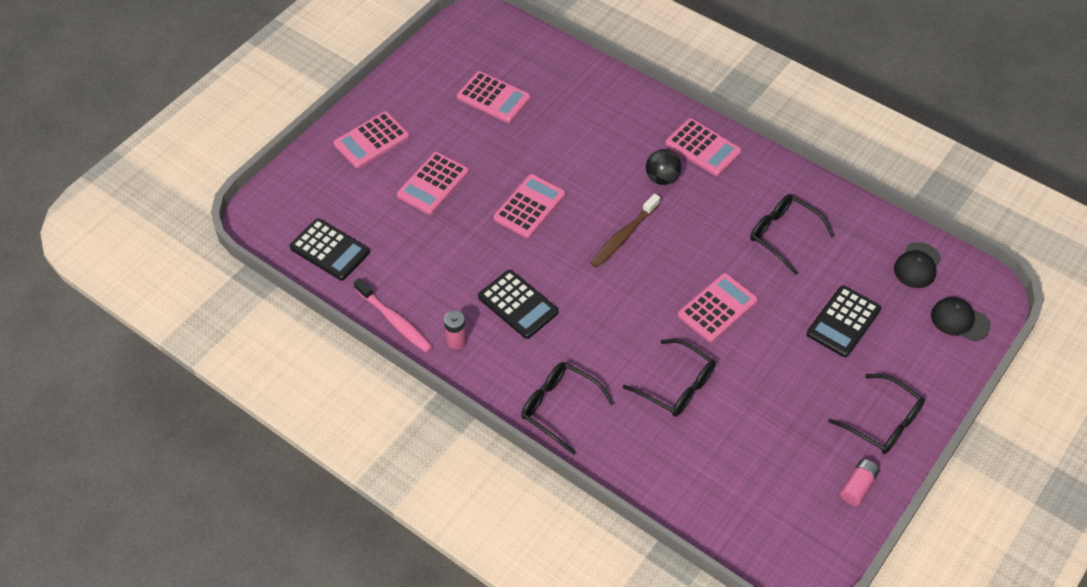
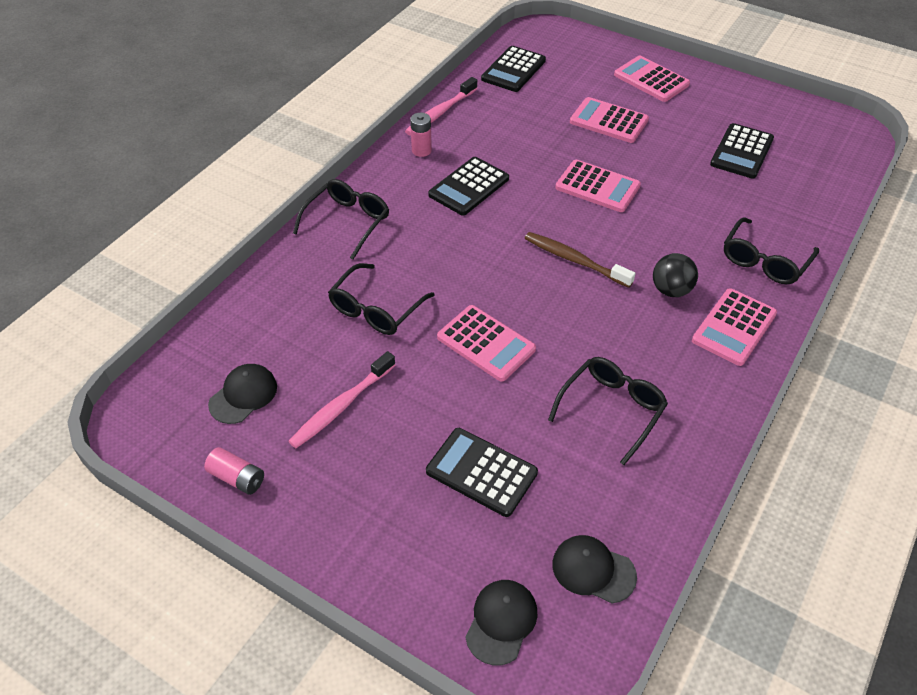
camera: 85 degrees right, 5 degrees down
(493, 98) = (741, 152): pink calculator -> black calculator
(774, 487) = (243, 395): none -> black cap
(784, 413) = (341, 406): none -> pink toothbrush
(883, 422) = (327, 511): black glasses -> black glasses (764, 261)

